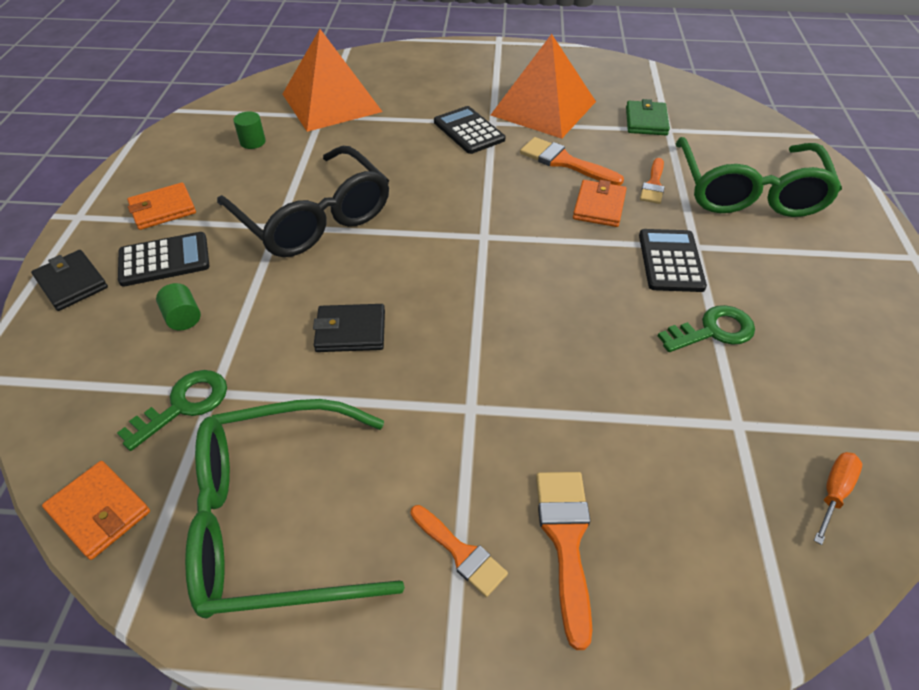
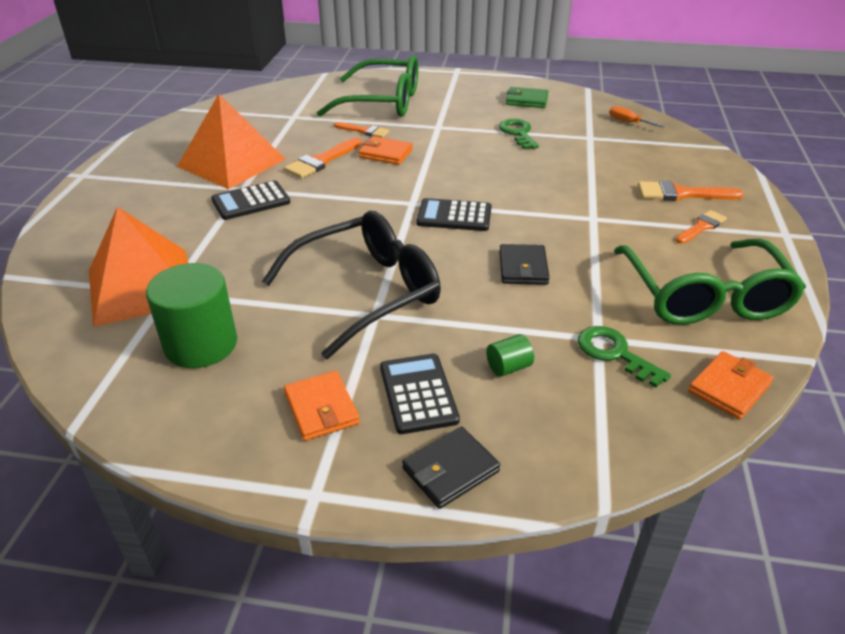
camera: 85 degrees left, 10 degrees down
(253, 142) = (201, 344): green cylinder -> green cylinder, size x2.22
(646, 121) = (277, 123): green wallet -> green wallet (526, 100)
(670, 261) = (452, 136): black calculator -> black calculator (454, 216)

